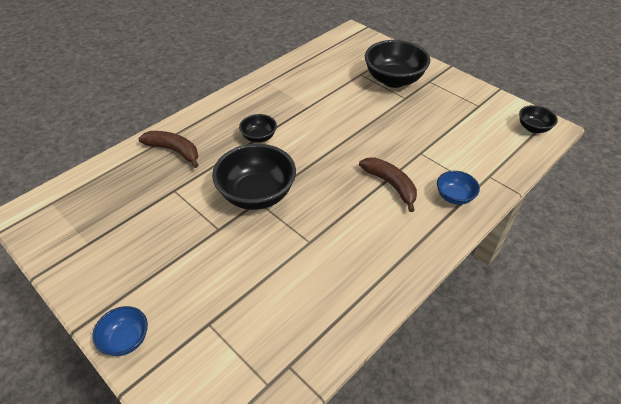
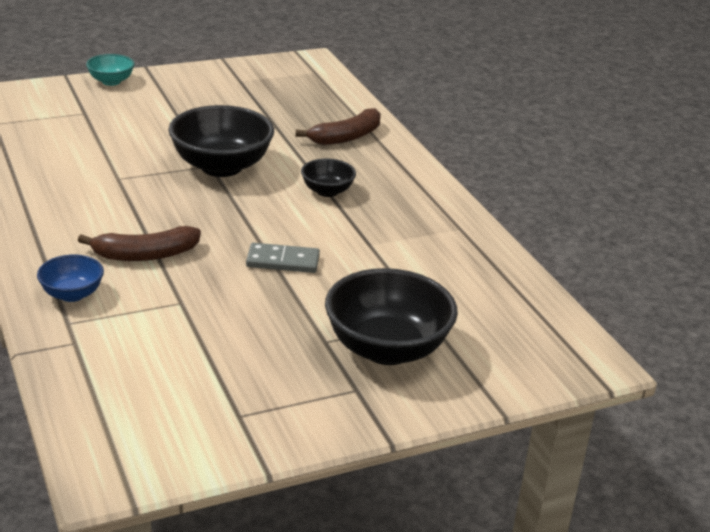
camera: 110 degrees right, 15 degrees down
(126, 340) = (111, 81): blue bowl -> turquoise bowl
(351, 130) = (283, 261): none -> grey domino
(533, 128) = (124, 449): black bowl -> none

